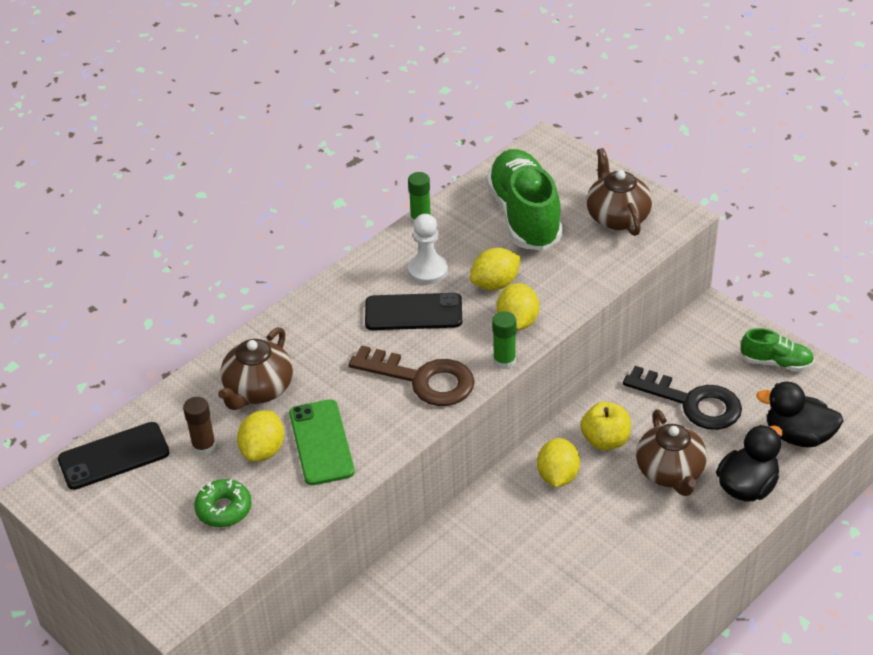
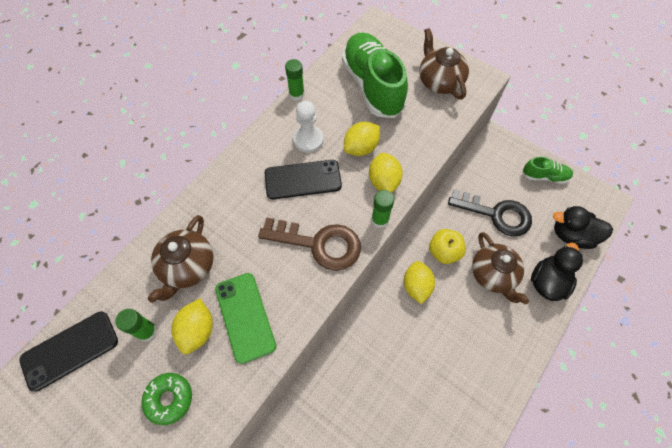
camera: 10 degrees left, 20 degrees up
(204, 446) = (147, 331): brown glue stick -> green glue stick

